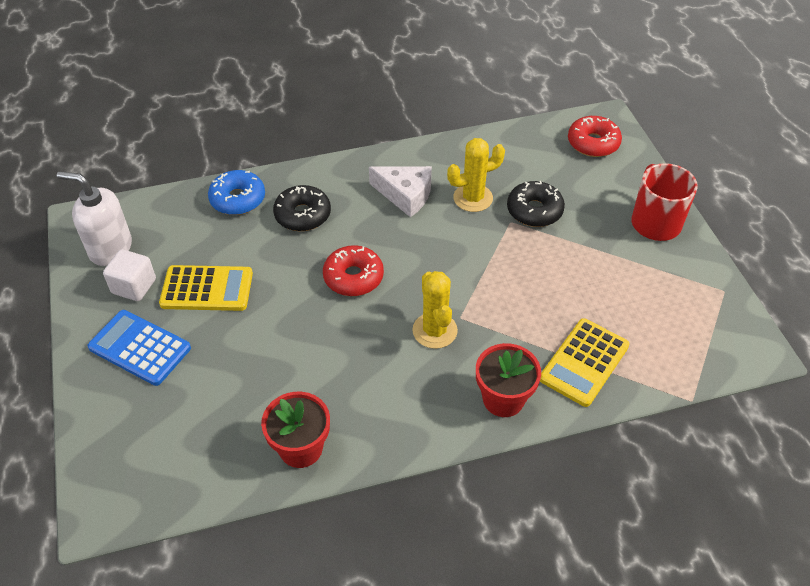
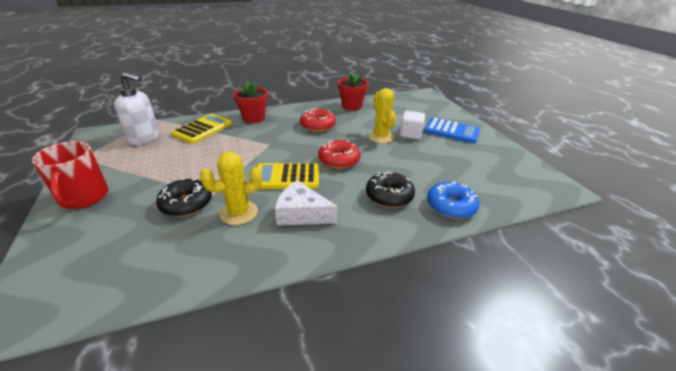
camera: 175 degrees right, 15 degrees down
(110, 249) = (518, 172): white soap dispenser -> white soap dispenser (144, 138)
(134, 286) = (480, 154): white cube -> white cube (410, 134)
(207, 289) = (433, 153): yellow calculator -> yellow calculator (287, 177)
(435, 330) = (286, 139): yellow cactus -> yellow cactus (381, 137)
(593, 143) = (68, 279): red donut -> red donut (318, 125)

